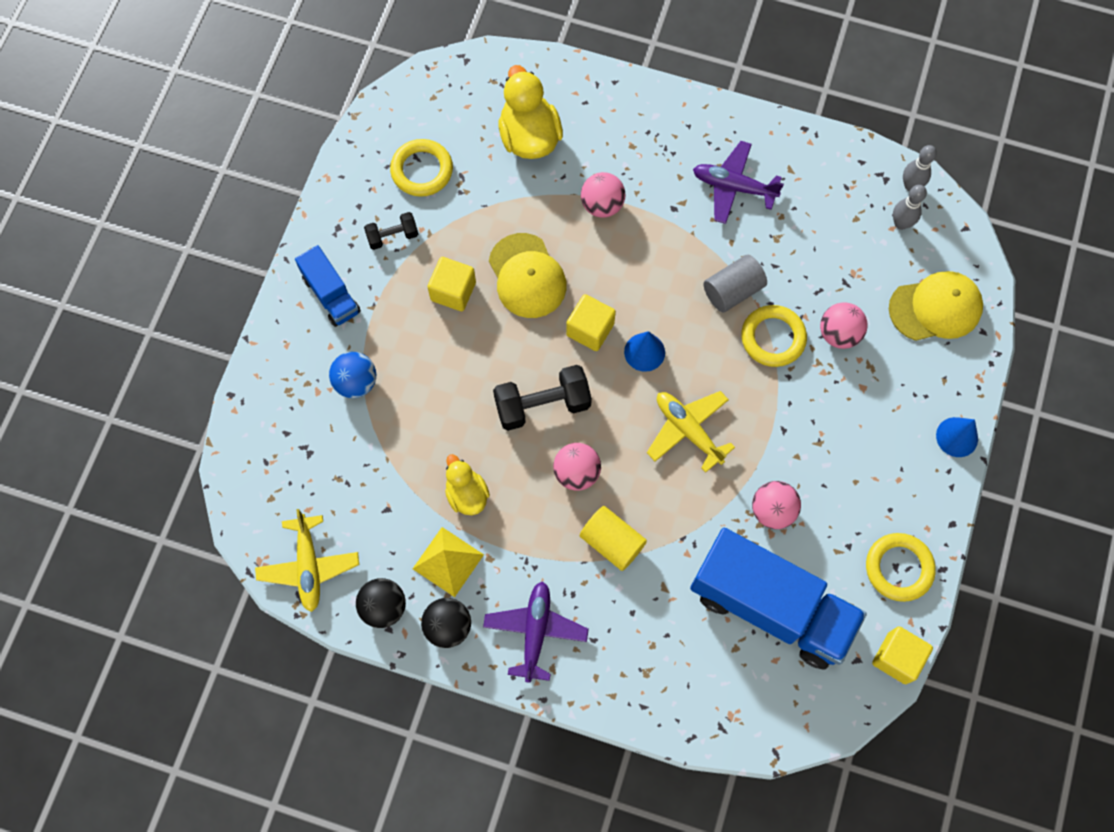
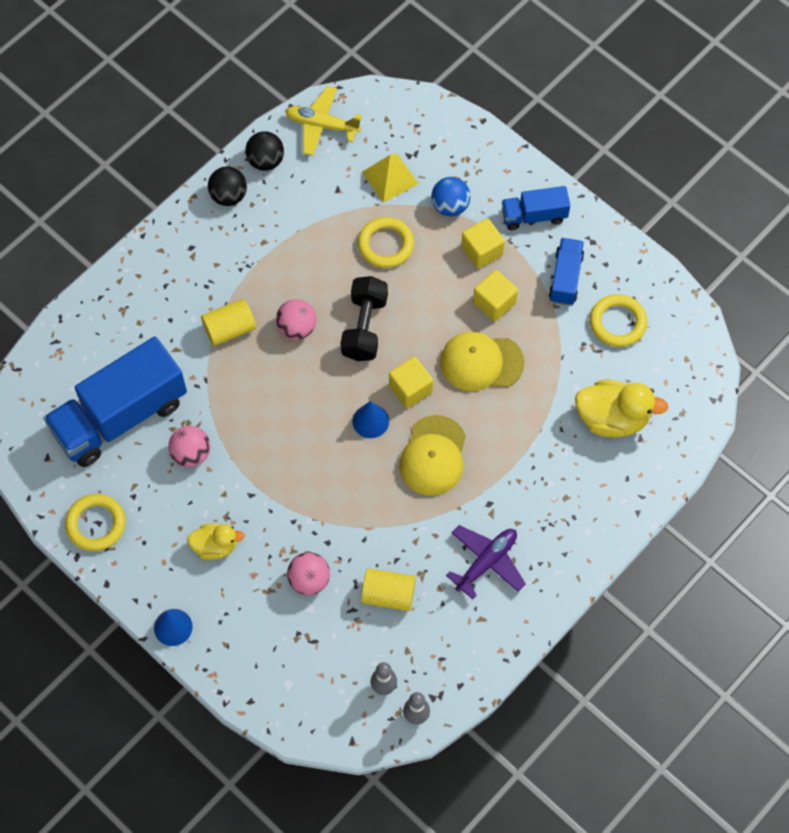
camera: 115 degrees right, 5 degrees down
(392, 236) = (565, 278): black dumbbell -> blue truck
(448, 561) = (276, 214): yellow pyramid -> yellow pyramid (390, 177)
(466, 494) = (320, 246): yellow duck -> yellow duck (215, 546)
(535, 631) = (193, 250): purple plane -> none
(602, 205) = (519, 448): pink ball -> none
(688, 430) = (288, 423): yellow plane -> none
(732, 290) = (390, 514): grey cylinder -> none
(773, 338) = (332, 525): yellow ring -> yellow ring (385, 245)
(812, 257) = (388, 594): none -> yellow cylinder
(897, 658) = (32, 487): yellow cube -> yellow cube (482, 251)
(935, 308) = (291, 673): yellow cap -> yellow cap (433, 456)

